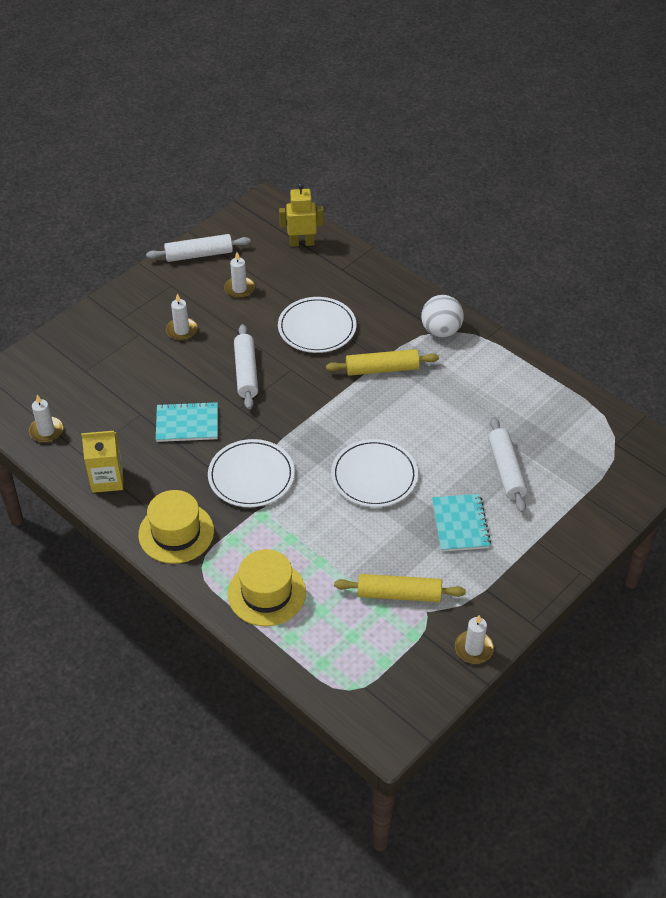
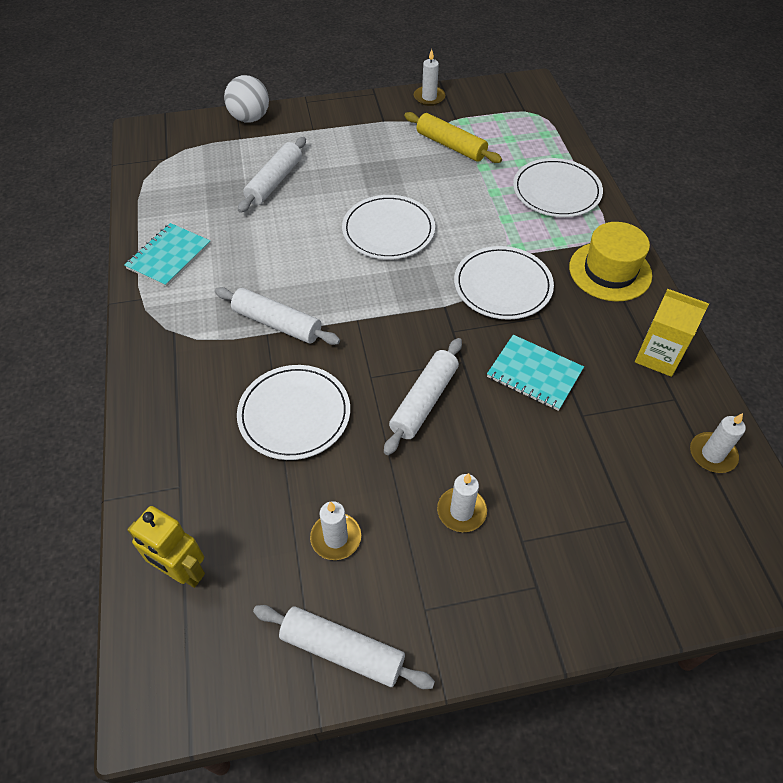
camera: 145 degrees left, 5 degrees up
(266, 593) = (556, 191): yellow hat -> white plate
(382, 369) = (277, 323): yellow rolling pin -> white rolling pin
(441, 331) = (172, 332): white ball -> white ball (250, 118)
(460, 524) = (356, 165): turquoise notebook -> turquoise notebook (169, 256)

